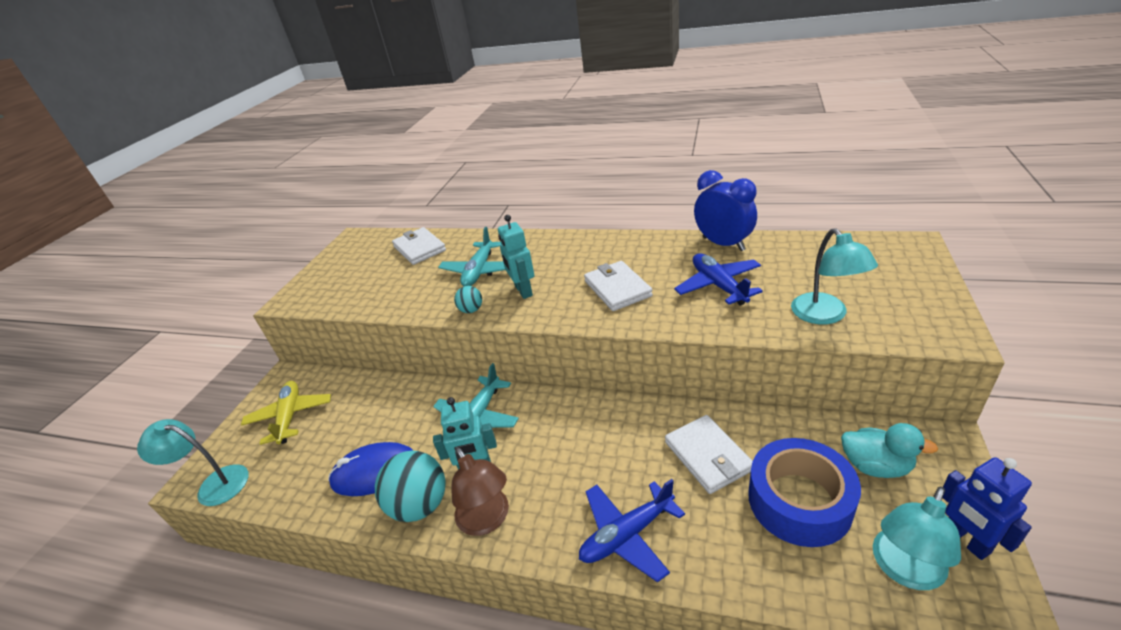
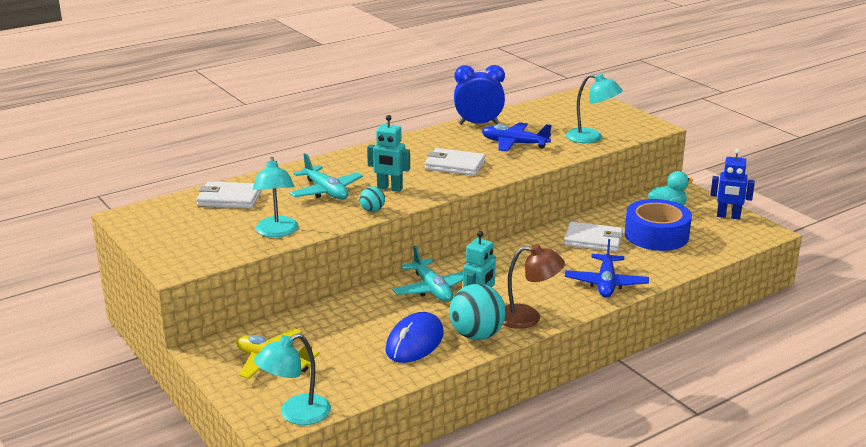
camera: 55 degrees left, 10 degrees down
(904, 570) = (721, 235): turquoise lamp -> turquoise lamp (277, 232)

